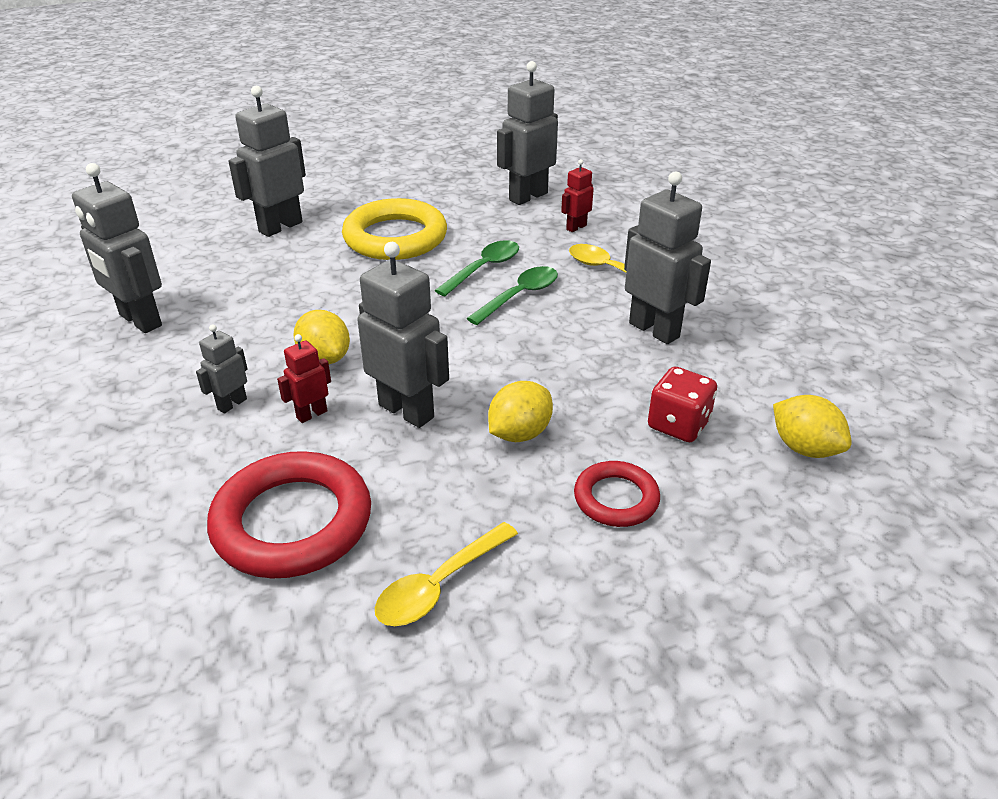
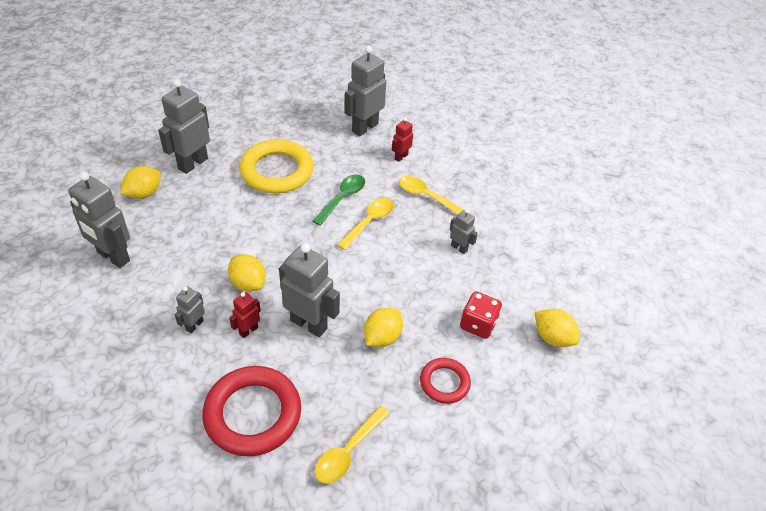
camera: 10 degrees left, 10 degrees up
(204, 255) = (144, 193): none -> yellow lemon
(519, 296) = (369, 222): green spoon -> yellow spoon
(654, 330) = (459, 248): grey robot -> grey robot, size x0.51

